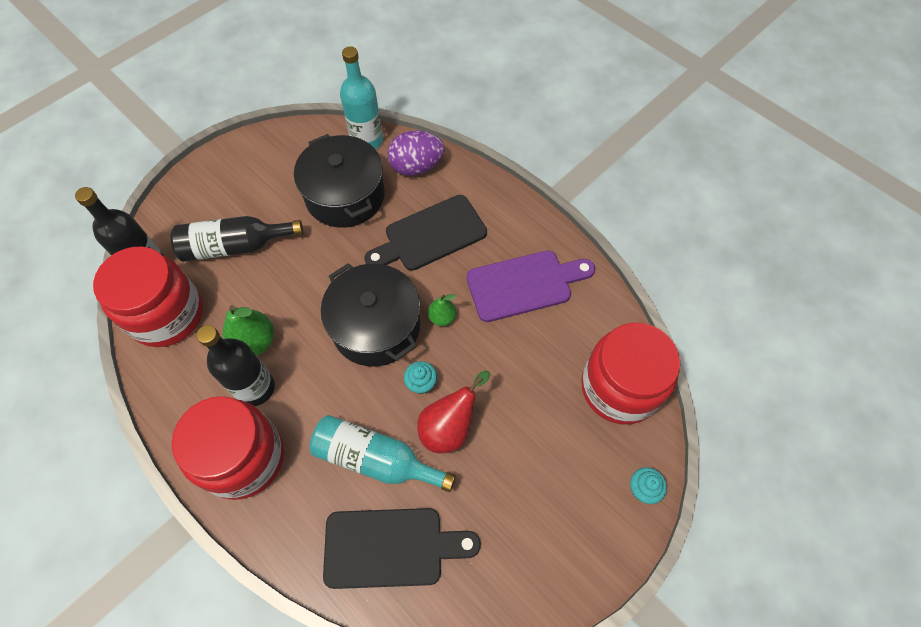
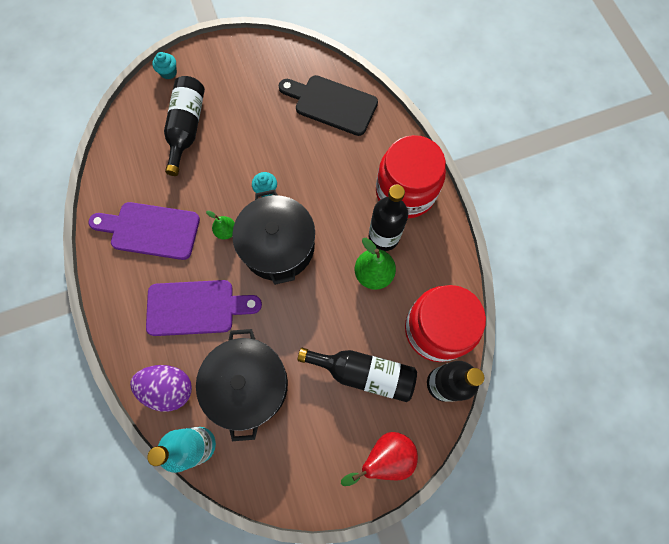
camera: 155 degrees left, 10 degrees up
(376, 459) = (319, 155): turquoise bottle -> none
(430, 235) = (196, 307): black cutting board -> purple cutting board
(449, 427) = (262, 154): red pear -> red pear (385, 456)
(564, 418) = (187, 128): none -> black bottle
(619, 387) = (138, 131): red jar -> none

